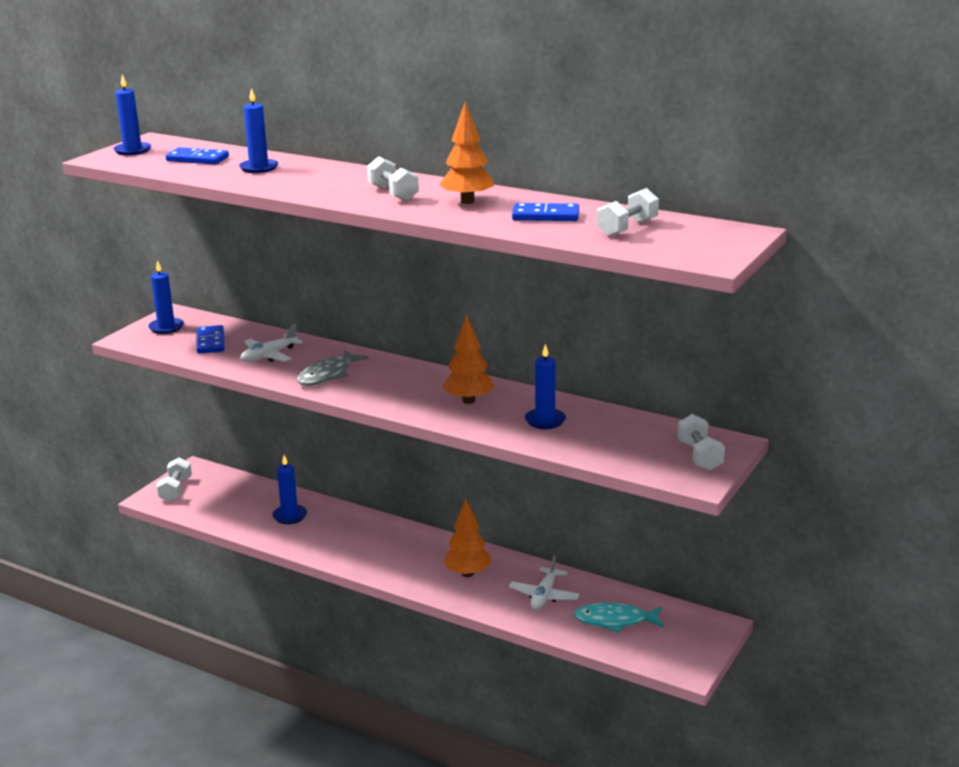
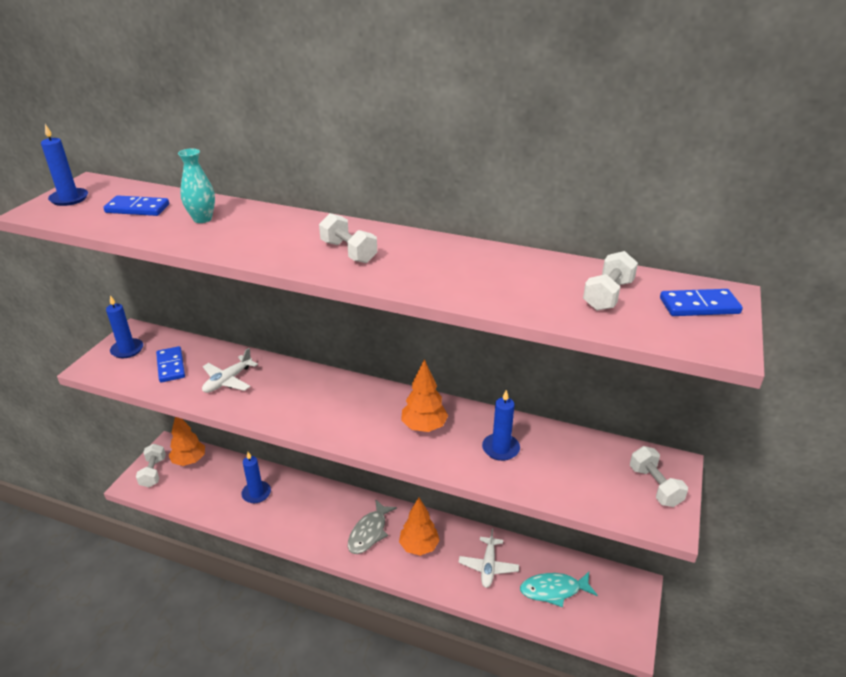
camera: 10 degrees left, 10 degrees up
(259, 168) = (202, 219): blue candle -> turquoise vase
(328, 375) = (287, 402): grey fish -> grey fish (369, 532)
(467, 201) = (428, 260): orange tree -> orange tree (189, 461)
(545, 216) = (516, 279): blue domino -> blue domino (699, 306)

